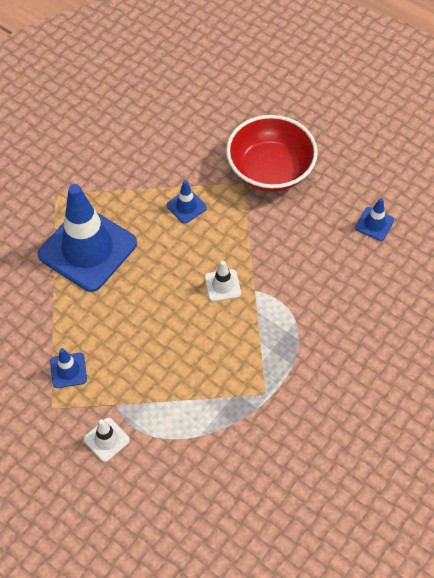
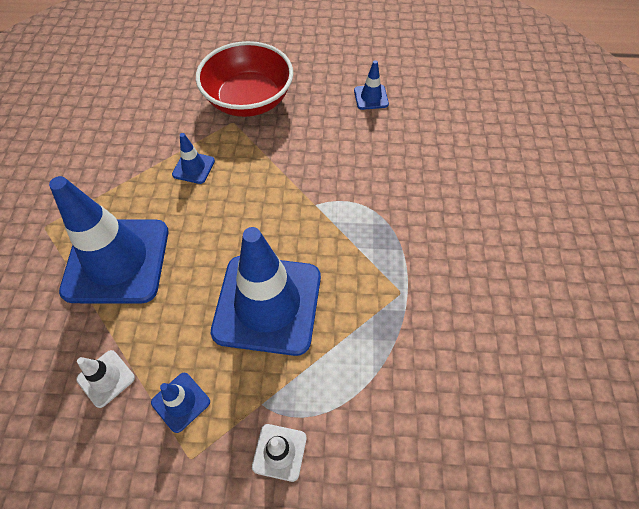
camera: 35 degrees left, 0 degrees up
(166, 343) = (267, 304): none -> blue traffic cone
(222, 285) = (282, 217): white traffic cone -> white traffic cone (106, 378)

